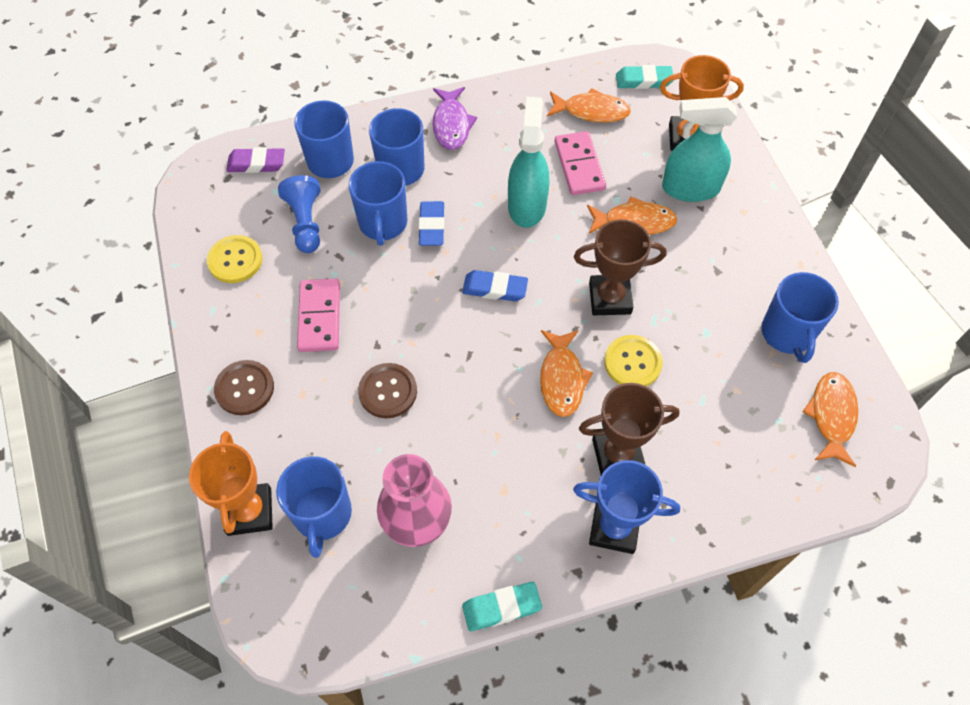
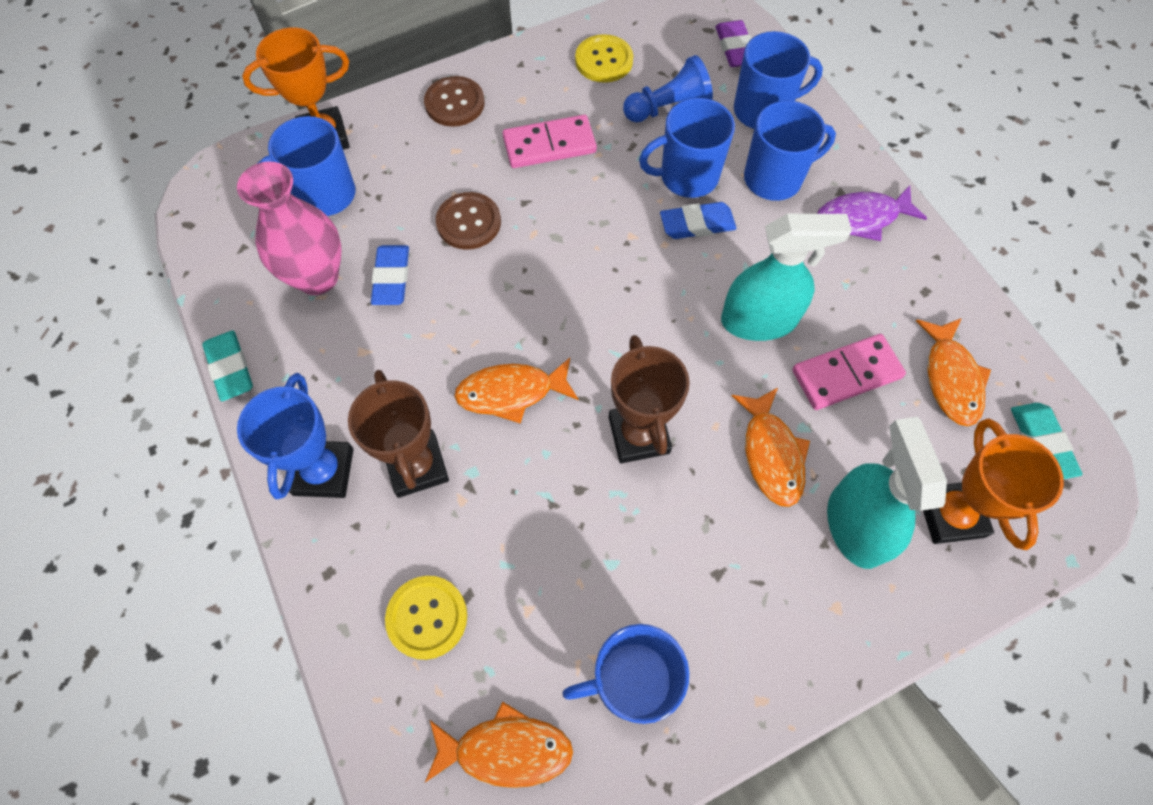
camera: 80 degrees right, 5 degrees up
(495, 289) = (623, 303): blue eraser -> blue eraser (391, 278)
(632, 363) = (547, 472): yellow button -> yellow button (427, 617)

